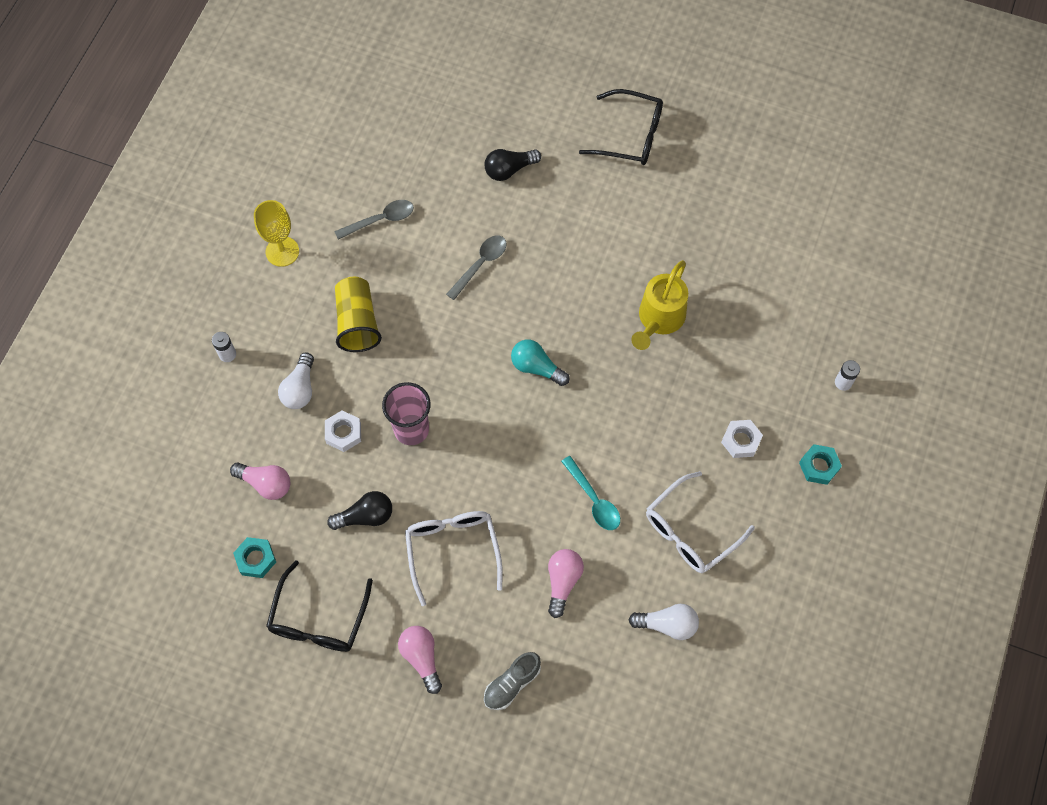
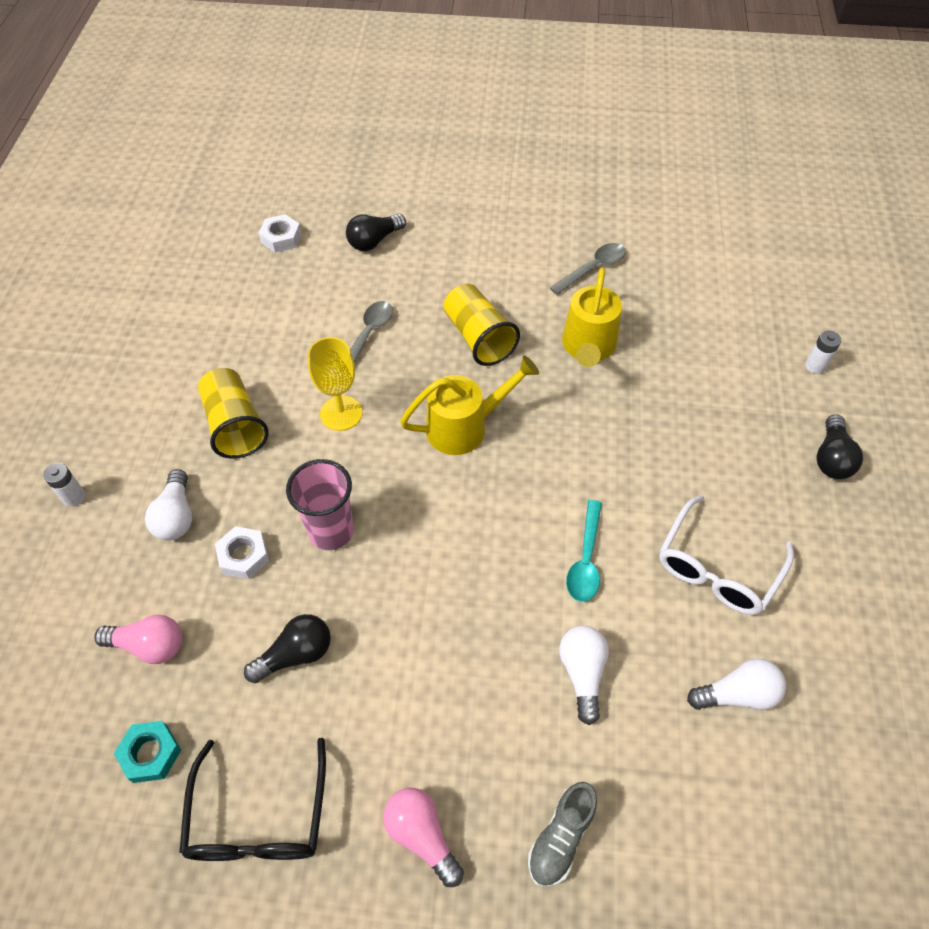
camera: 15 degrees left, 10 degrees down
(282, 251) = (127, 370): yellow goblet -> yellow goblet (341, 413)
(380, 220) = (240, 315): grey spoon -> grey spoon (593, 268)
(452, 550) = (424, 669): white glasses -> none
(536, 367) = (465, 426): turquoise light bulb -> yellow watering can
(563, 582) = (582, 673): pink light bulb -> white light bulb
(570, 288) = (478, 338): none -> yellow cup
(594, 500) = (585, 560): turquoise spoon -> turquoise spoon turned 60 degrees clockwise
(631, 136) = (494, 188): black glasses -> none
(741, 441) = (732, 451): white nut -> white nut (281, 238)
(819, 466) = (831, 458): turquoise nut -> black light bulb

